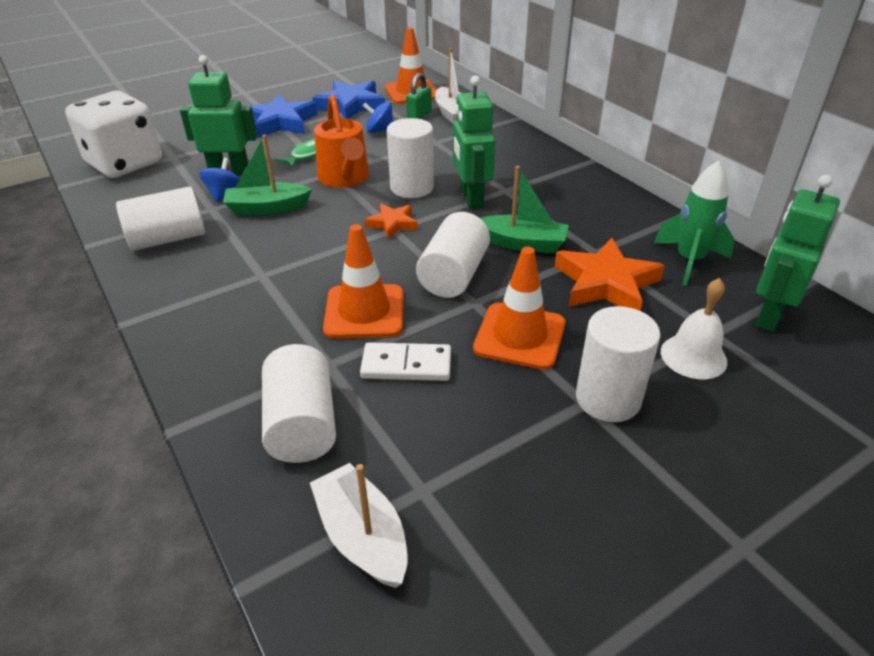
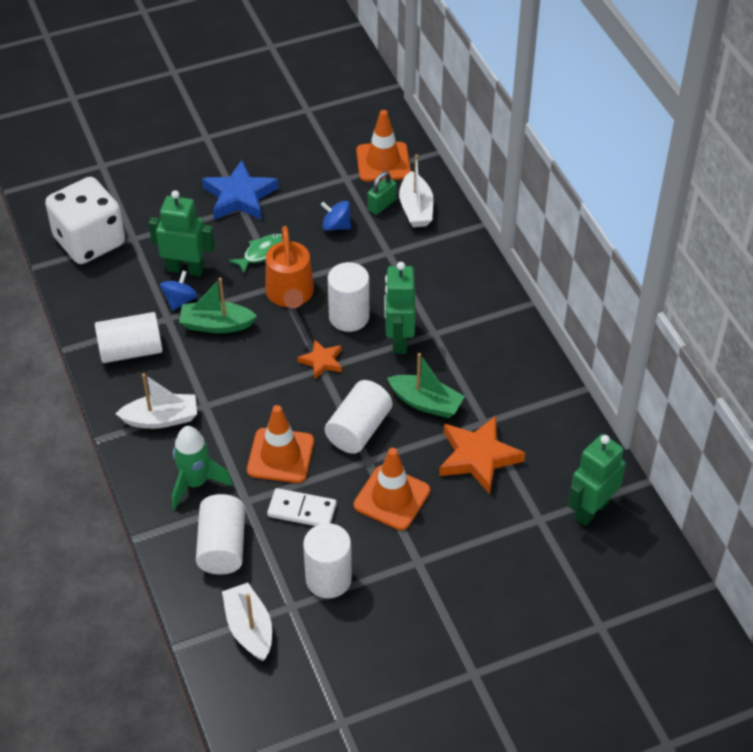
camera: 10 degrees right, 10 degrees up
(206, 294) = (161, 419): none -> white boat
(351, 105) = (315, 177): blue star -> none
(608, 399) = (435, 561): white cylinder -> white cylinder (328, 579)
(689, 261) = (558, 445): green rocket -> green rocket (195, 483)
(693, 356) = (513, 536): white bell -> none

